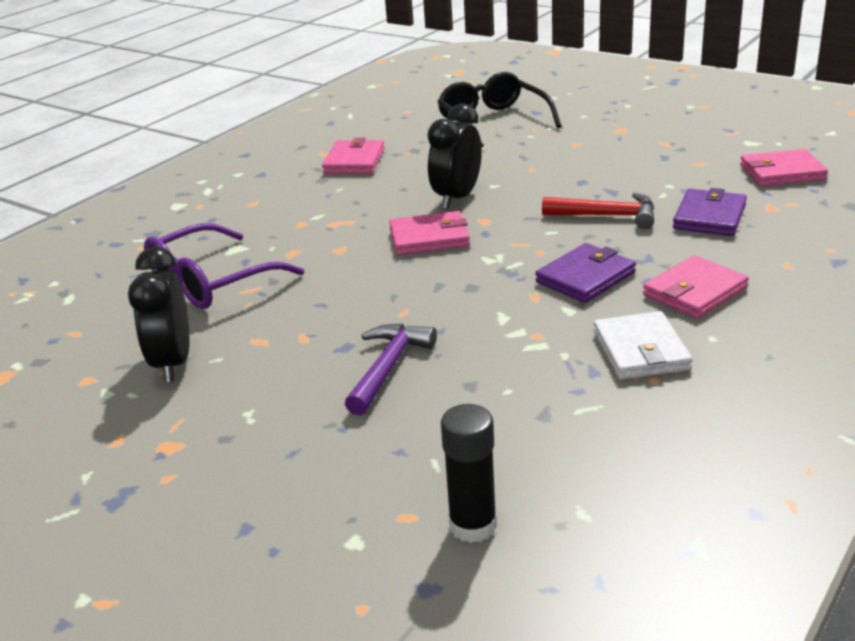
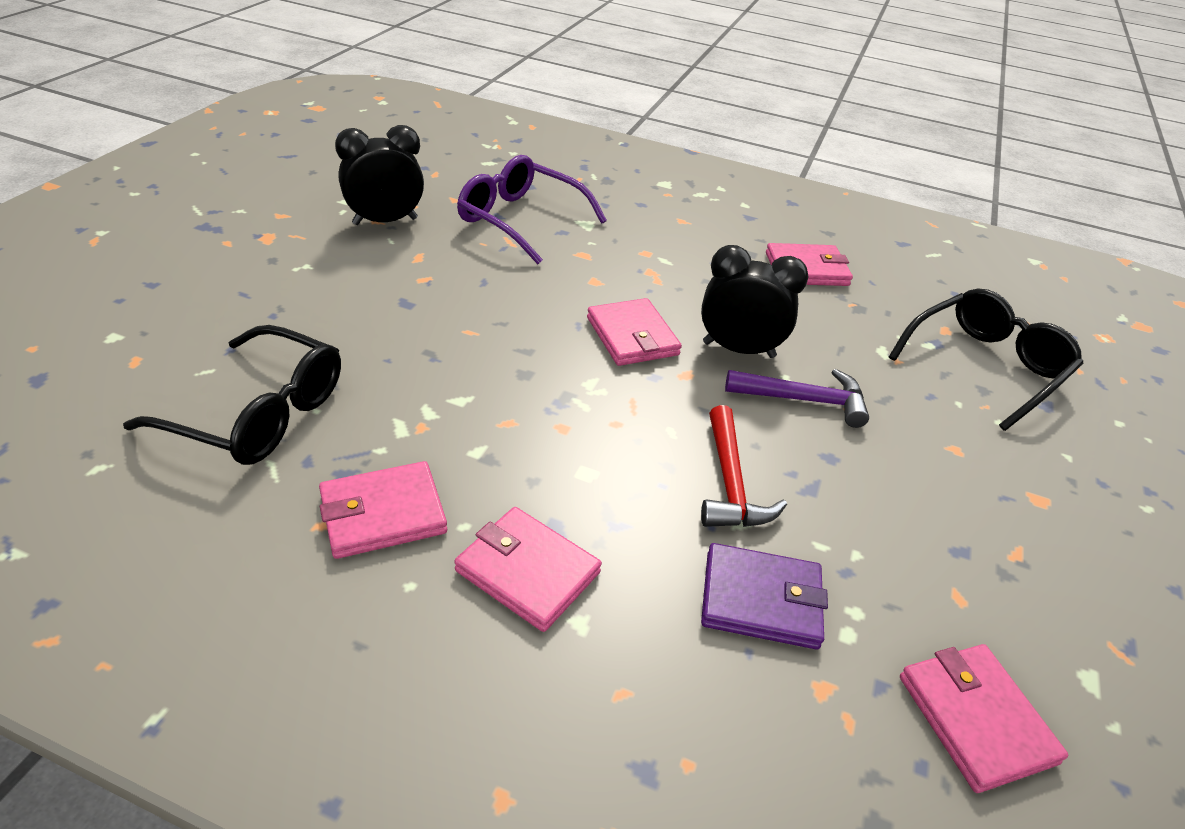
camera: 70 degrees right, 10 degrees up
(388, 368) = (366, 331): purple hammer -> purple hammer (804, 400)
(473, 525) = (107, 398): black glue stick -> none
(509, 422) = (258, 413): none -> black glasses
(585, 277) = (555, 464): purple wallet -> none
(640, 350) = (383, 513): white wallet -> pink wallet

